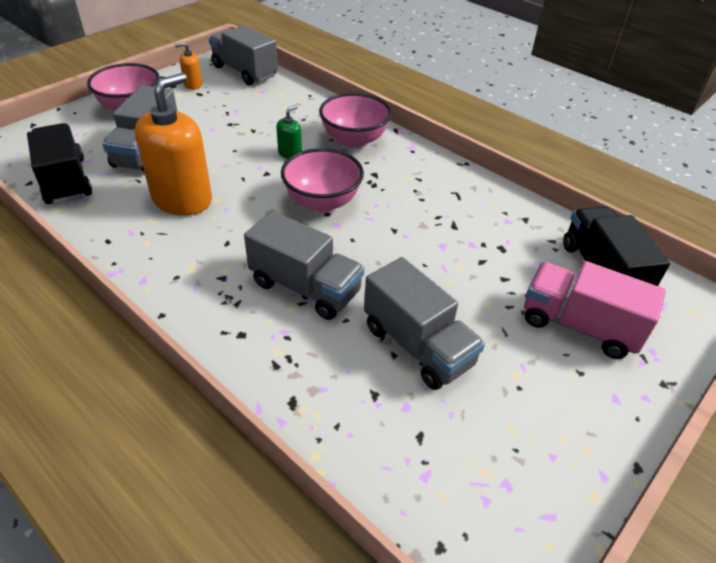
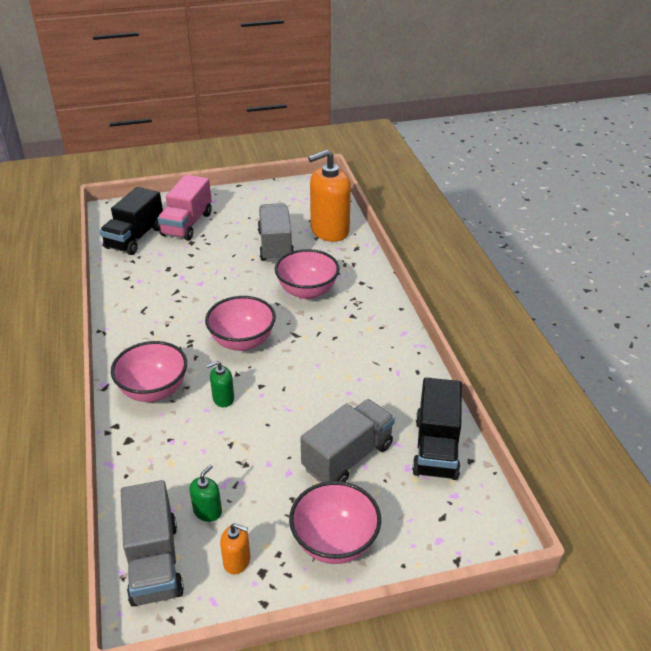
camera: 145 degrees left, 5 degrees down
(182, 199) = (345, 386): orange soap dispenser -> orange soap dispenser (329, 230)
(233, 96) = (207, 511): none -> green soap dispenser
(305, 288) = (307, 291): grey truck -> pink bowl
(579, 325) = (187, 224): pink truck -> pink truck turned 45 degrees clockwise

